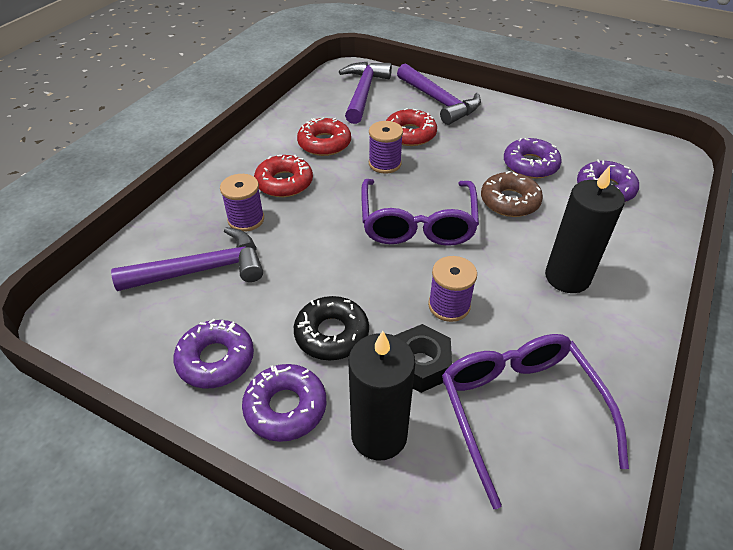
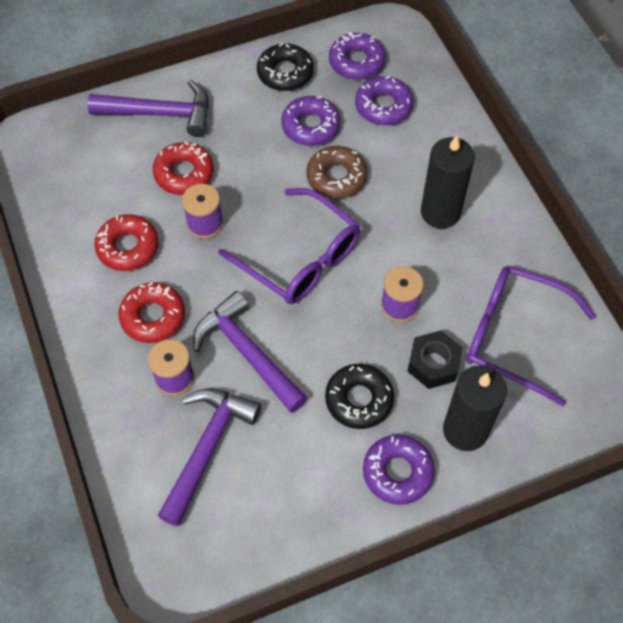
camera: 50 degrees left, 15 degrees up
(216, 359) = (315, 492): purple donut -> purple donut (356, 62)
(363, 93) = (81, 159): purple hammer -> purple hammer (247, 353)
(551, 130) = (285, 73): none -> black donut

